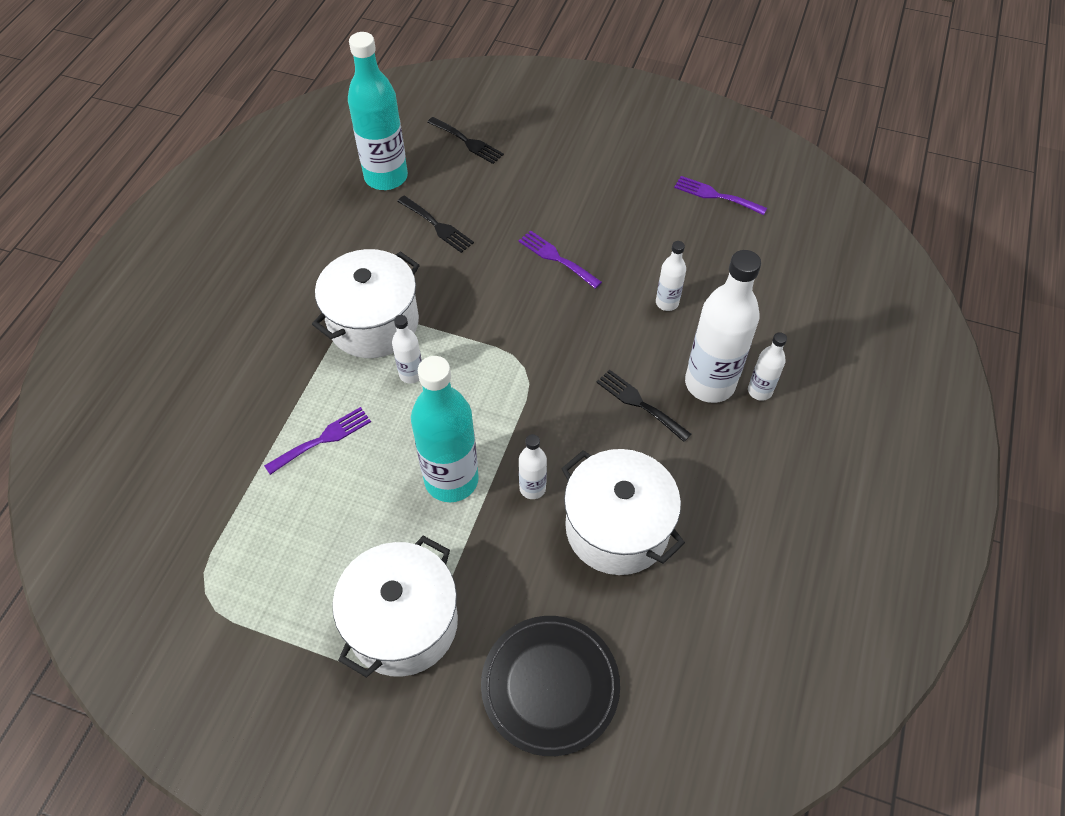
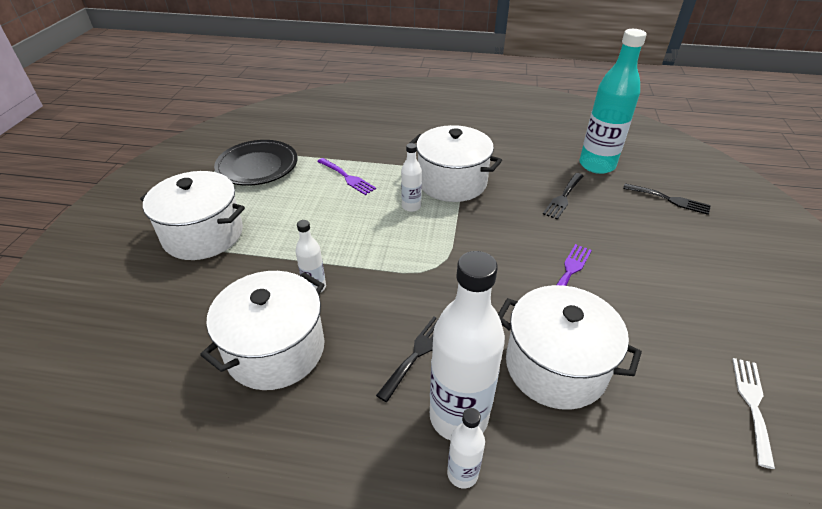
camera: 80 degrees right, 15 degrees down
(451, 480) = (319, 240): turquoise bottle -> none
(467, 142) = (670, 199): black fork -> black fork turned 90 degrees counterclockwise
(550, 686) = (134, 320): black plate -> black plate (257, 167)
(667, 303) = (555, 366): white bottle -> white pot
(715, 195) = (752, 404): purple fork -> white fork

